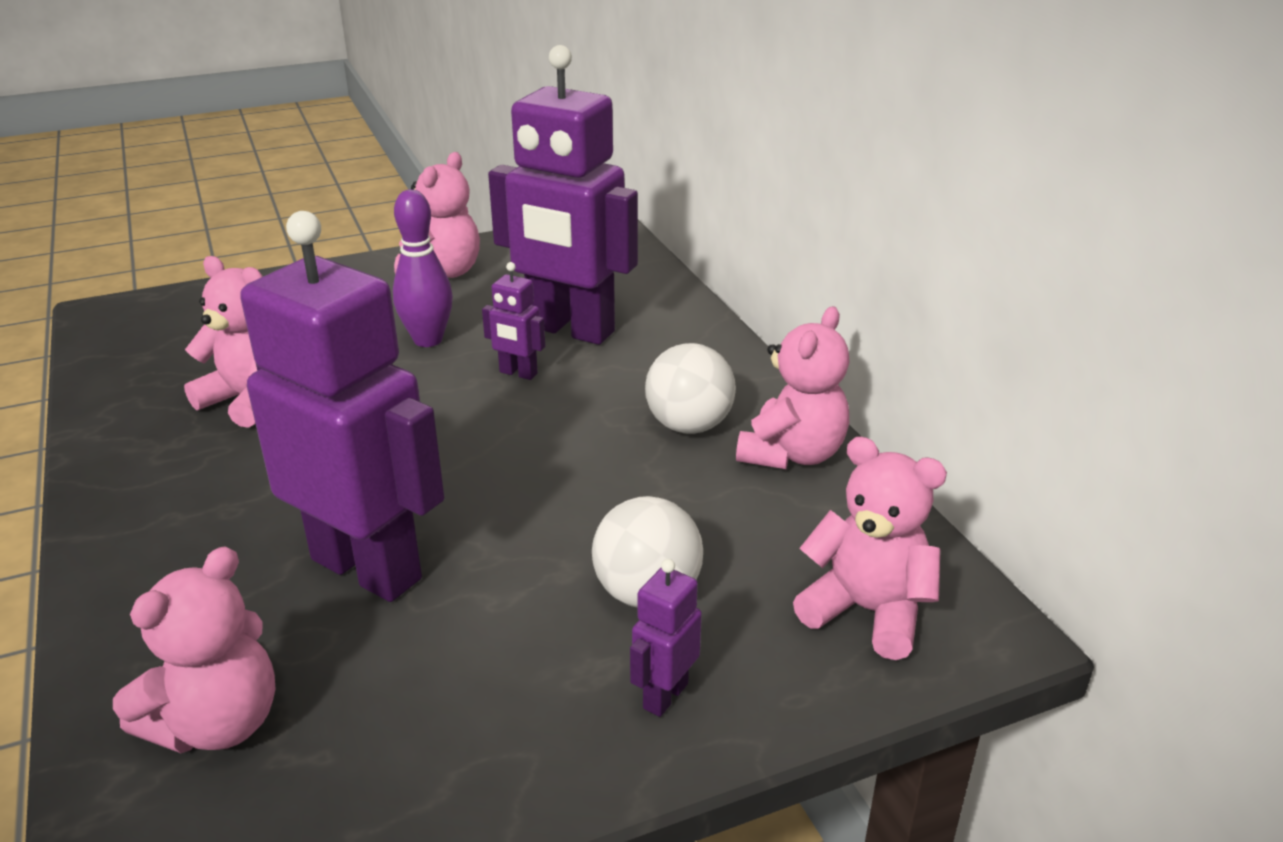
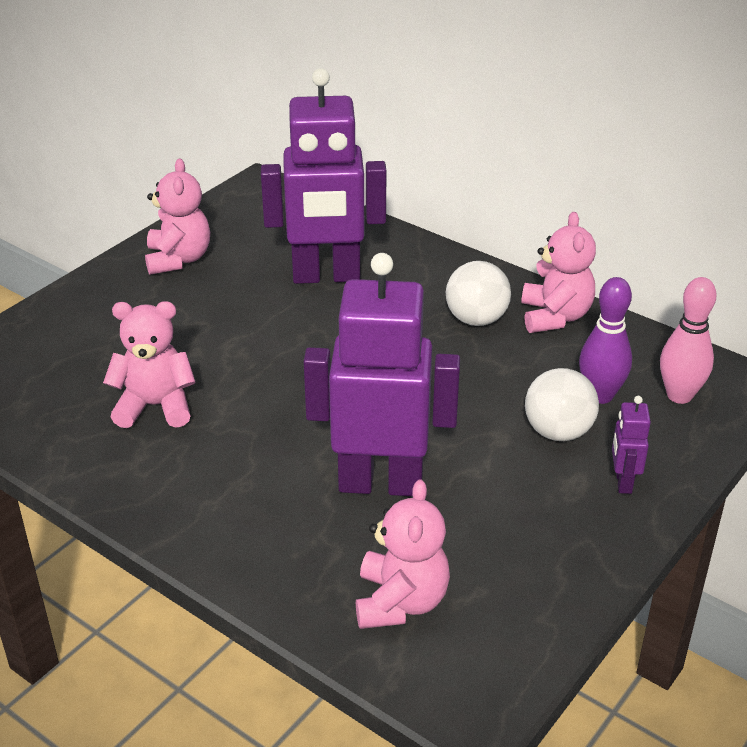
camera: 30 degrees left, 5 degrees up
(428, 340) = (232, 317): purple bowling pin -> purple bowling pin (600, 395)
(518, 373) = (326, 321): purple robot -> none
(867, 611) = (679, 395): pink teddy bear -> pink bowling pin

